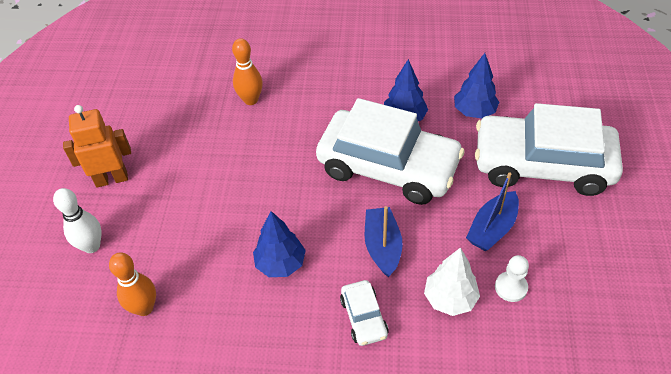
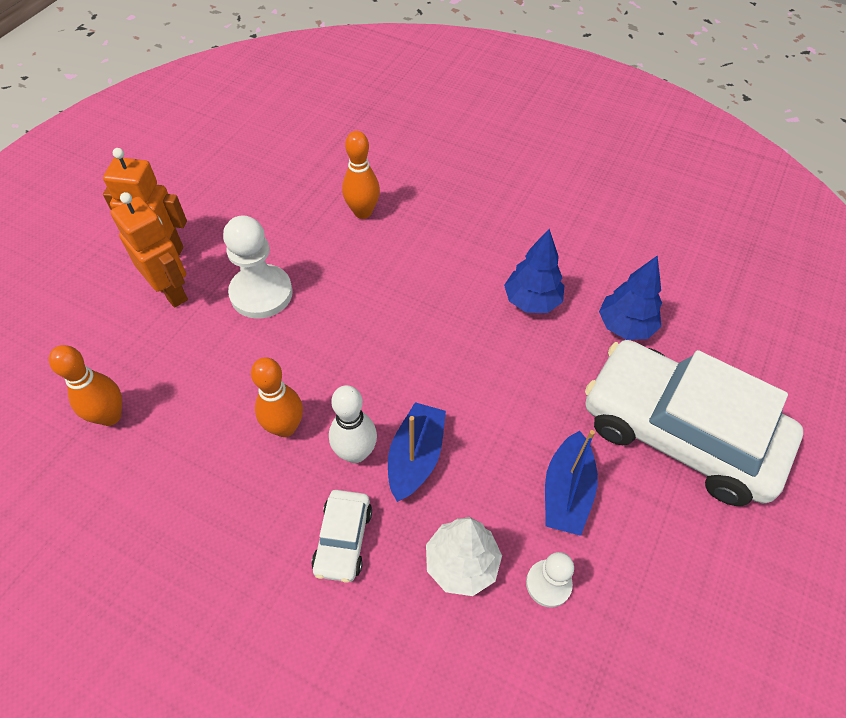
camera: 20 degrees right, 5 degrees up
(91, 246) = (99, 319): white bowling pin -> white bowling pin (355, 453)
(138, 206) = (172, 291): none -> orange robot
(208, 182) = (261, 293): none -> white pawn
(280, 264) = (285, 427): blue tree -> orange bowling pin
(388, 167) = (477, 357): white car -> none
(492, 228) = (566, 492): blue boat -> blue boat turned 45 degrees counterclockwise

